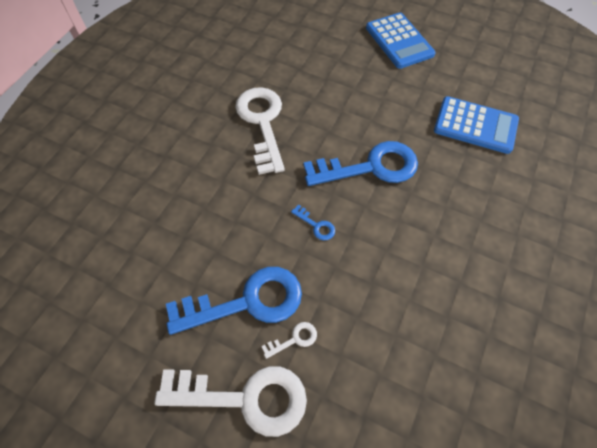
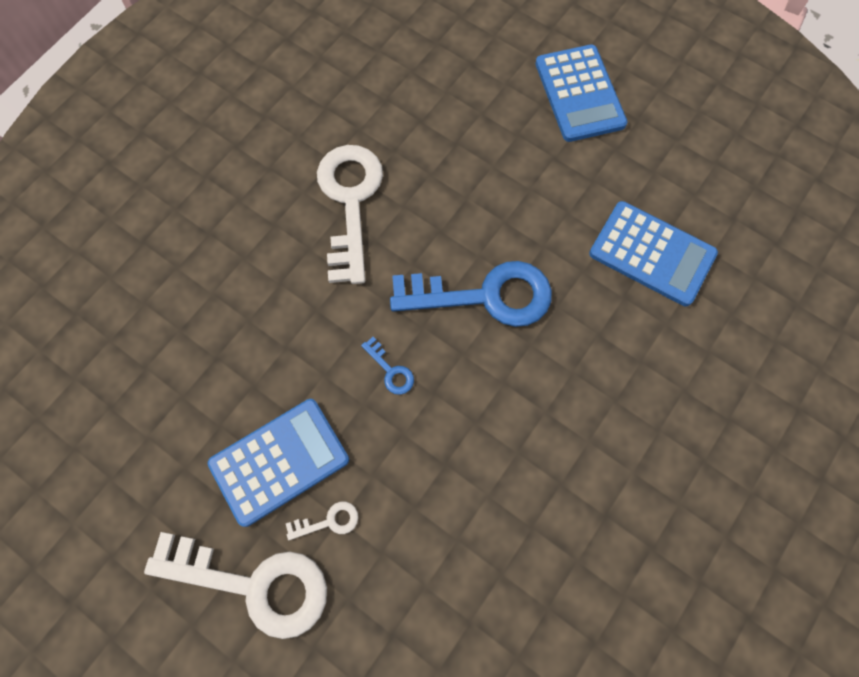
camera: 10 degrees right, 10 degrees up
(247, 302) = (279, 461): blue key -> blue calculator

